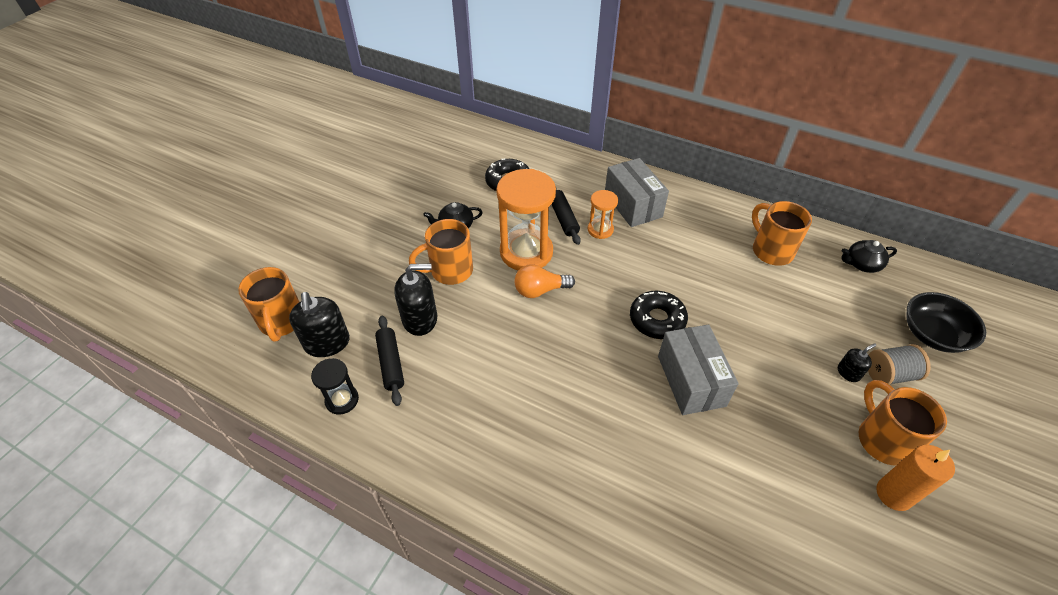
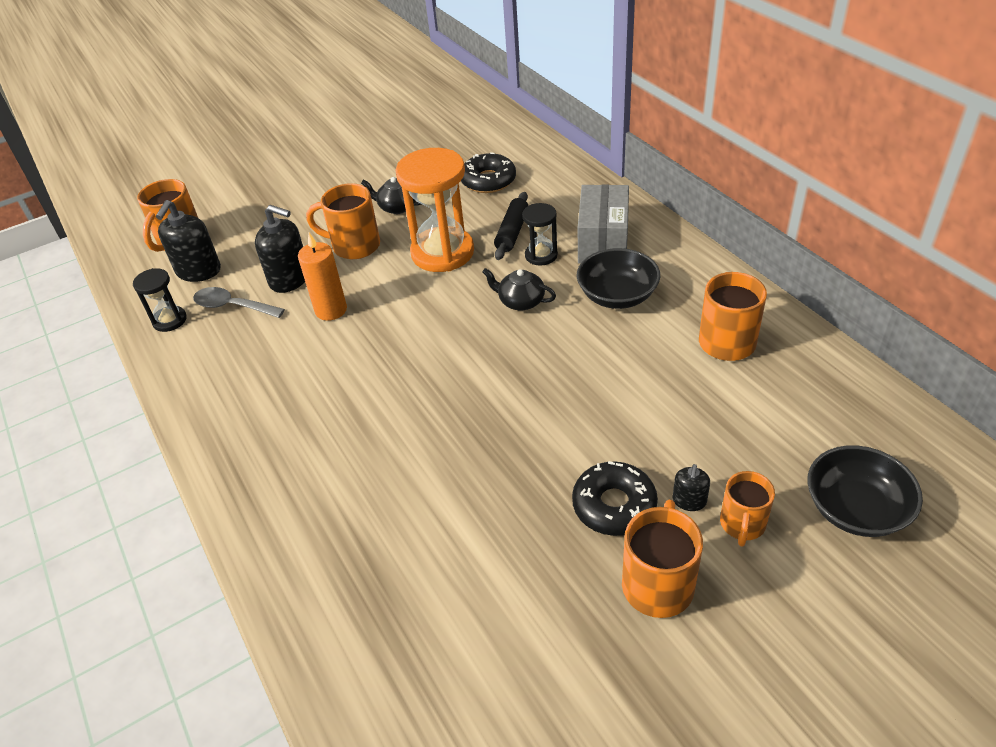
camera: 35 degrees right, 5 degrees down
(391, 363) = (232, 306): black rolling pin -> grey spoon
(540, 290) = (422, 292): orange light bulb -> none
(600, 230) = (541, 255): orange hourglass -> black hourglass
(657, 320) = (515, 362): black donut -> black donut (614, 505)
(678, 243) = (617, 295): none -> black bowl
(691, 380) = (493, 432): grey box -> none
(848, 373) = (689, 501): black soap dispenser -> black soap dispenser turned 105 degrees clockwise
(861, 264) = (838, 396): black teapot -> black teapot (520, 301)
(889, 374) = (742, 524): grey spool -> orange mug
(893, 494) = (612, 640): orange candle -> orange candle (331, 310)

